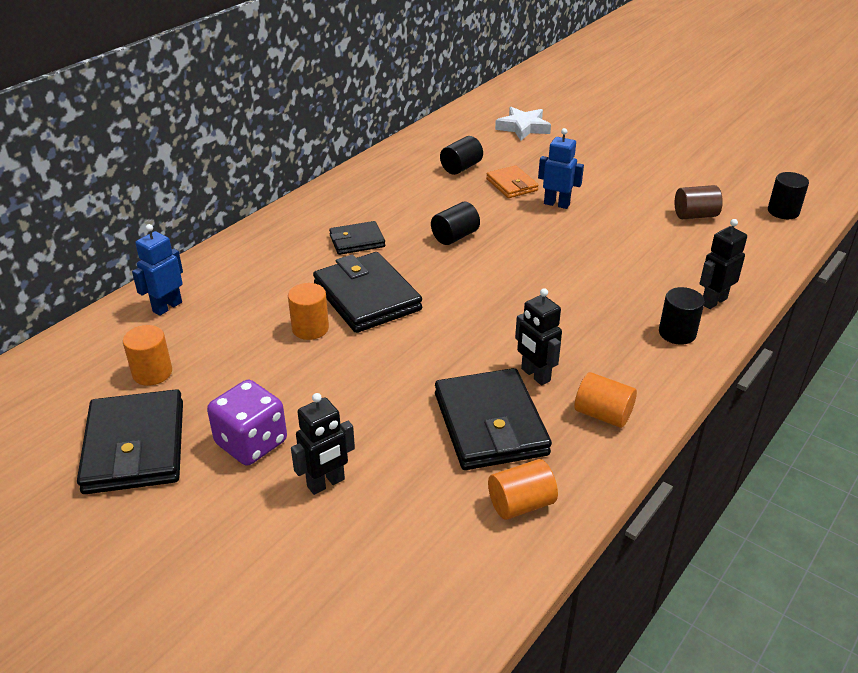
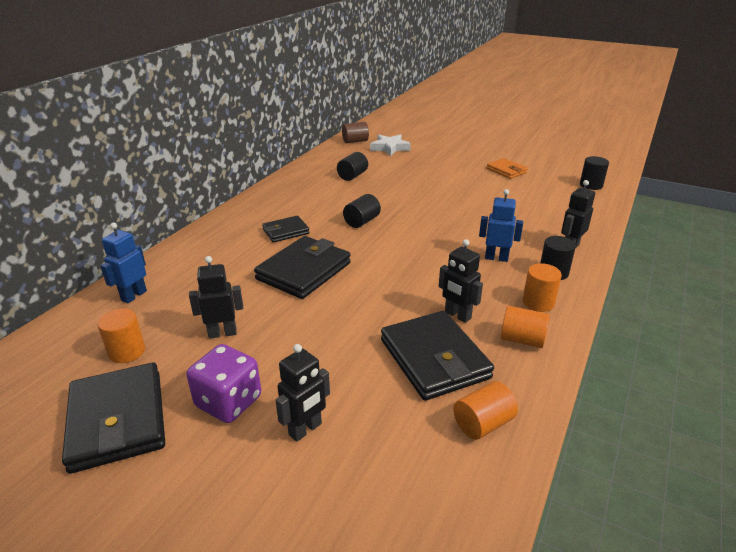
camera: 10 degrees left, 5 degrees down
(258, 364) = (222, 333): none -> black robot
(310, 328) = (262, 300): orange cylinder -> orange cylinder (538, 302)
(367, 297) = (304, 271): black wallet -> black wallet turned 75 degrees clockwise
(511, 185) = (393, 184): orange wallet -> orange wallet (506, 170)
(556, 204) = (431, 193): blue robot -> blue robot (496, 258)
(695, 215) = (532, 192): brown cylinder -> brown cylinder (355, 141)

